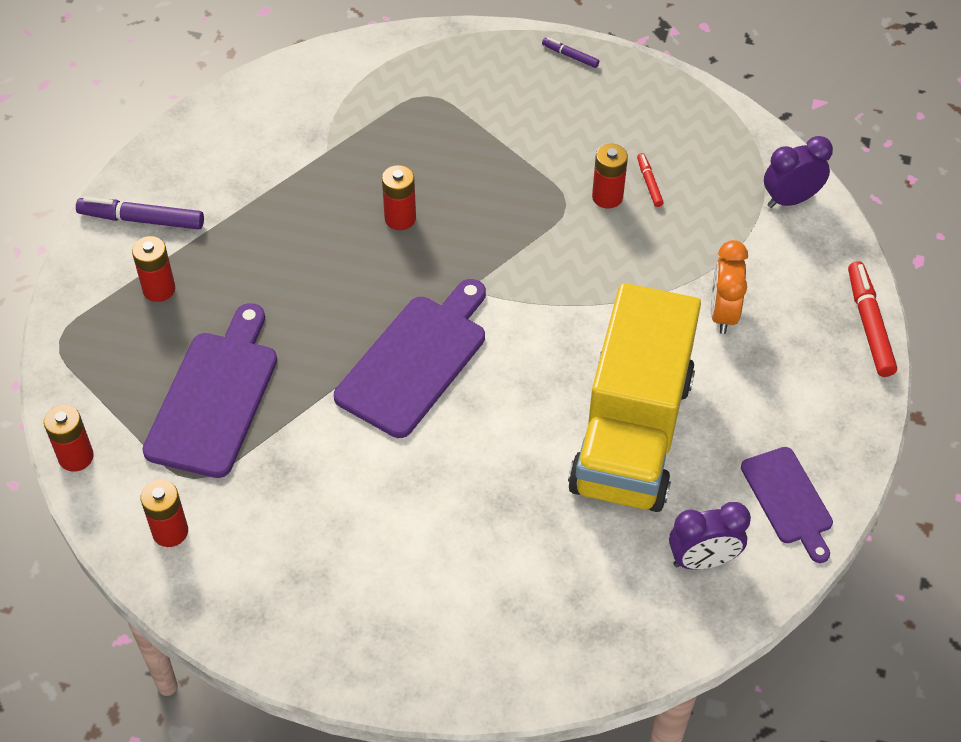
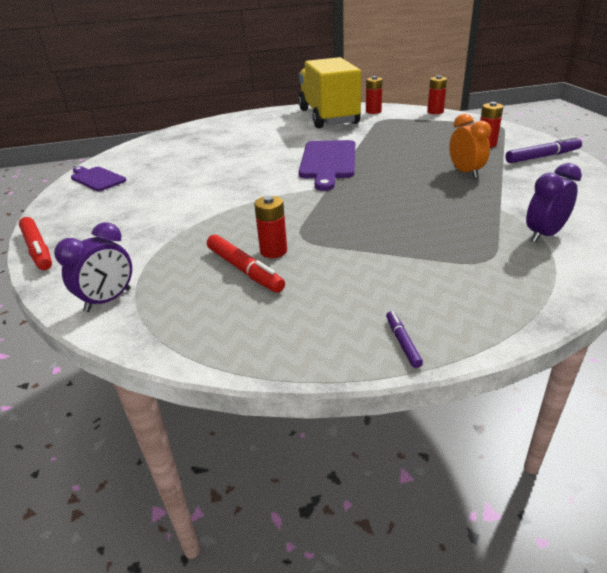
camera: 155 degrees right, 20 degrees down
(215, 397) = (406, 132): purple cutting board -> none
(400, 218) = (405, 198): red battery -> none
(570, 56) = (402, 342): purple marker -> purple marker turned 105 degrees counterclockwise
(631, 433) = (192, 173): yellow truck -> yellow truck (328, 117)
(649, 183) = (244, 270): red marker -> red marker, size x1.89
(703, 560) = (139, 156): purple clock -> purple clock (544, 235)
(723, 313) = (153, 224): orange clock -> orange clock (465, 172)

